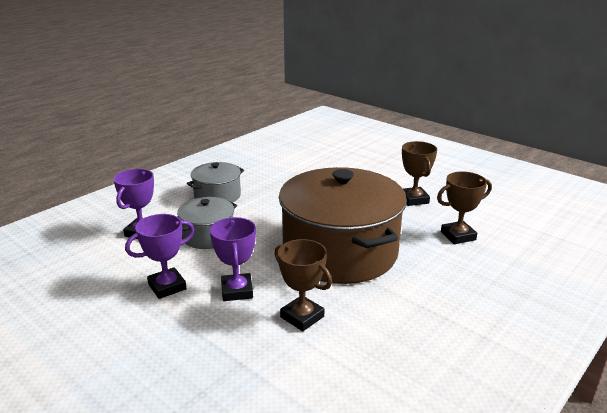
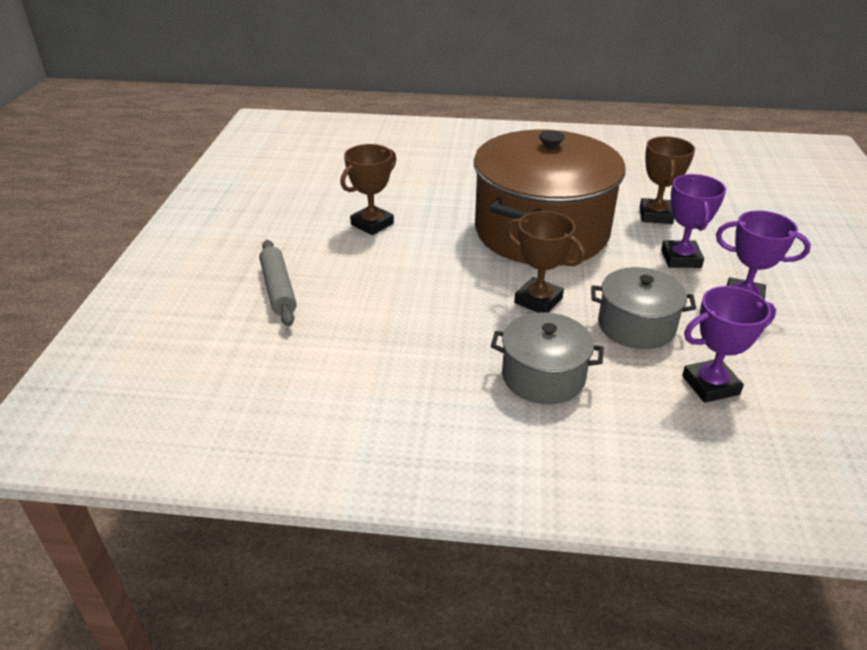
camera: 125 degrees left, 10 degrees up
(237, 291) = (681, 258): purple trophy -> purple trophy turned 45 degrees counterclockwise
(369, 161) = (278, 289): none -> grey rolling pin
(458, 236) = (428, 184): brown trophy -> brown trophy (538, 300)

